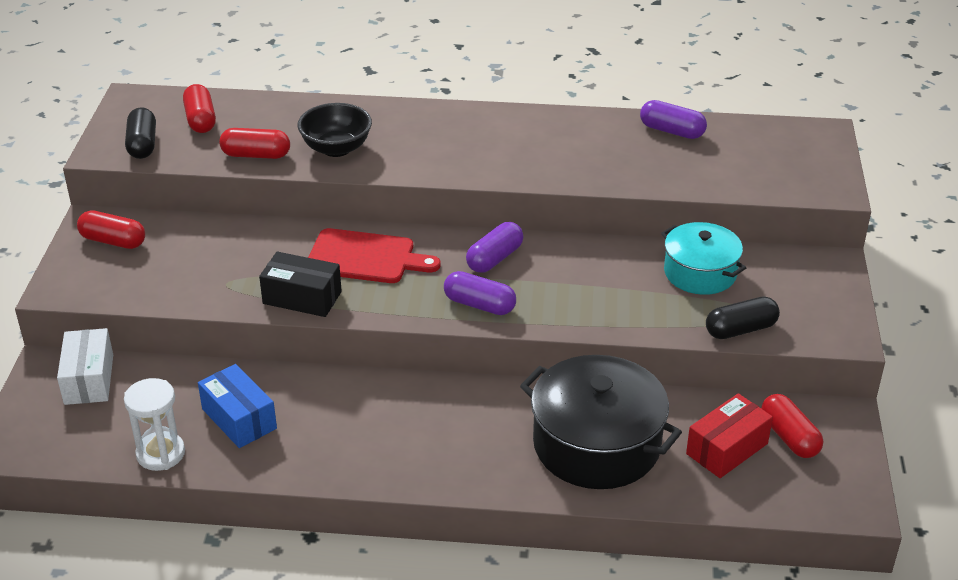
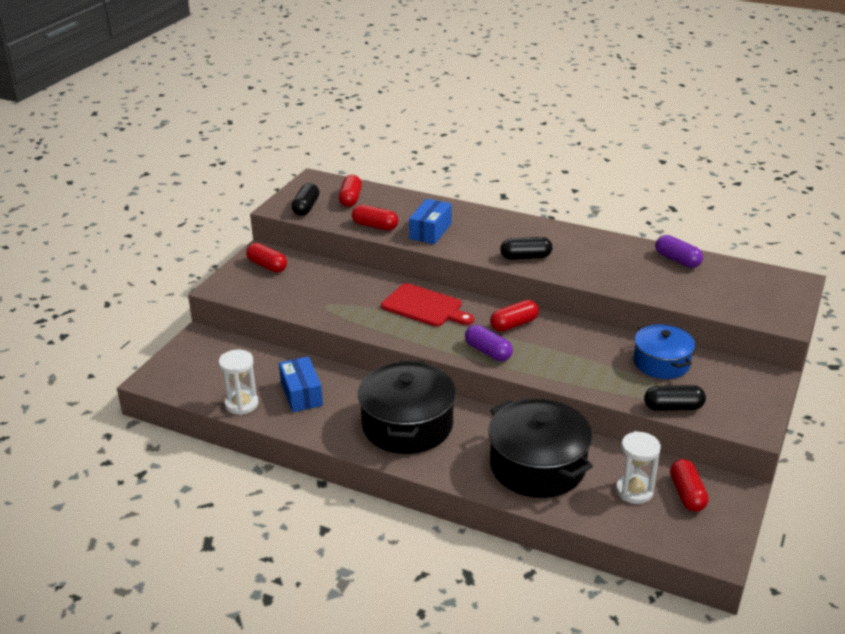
camera: 20 degrees right, 5 degrees down
(89, 379) = (220, 350): white box -> none
(302, 297) = (370, 323): black box -> none
(336, 148) = (430, 231): black bowl -> blue box
(405, 429) = (407, 425): none -> black pot
(481, 163) = (525, 257): none -> black capsule
(494, 258) = (514, 324): purple capsule -> red capsule
(700, 273) = (661, 363): turquoise pot -> blue pot
(727, 449) = (634, 491): red box -> white hourglass

